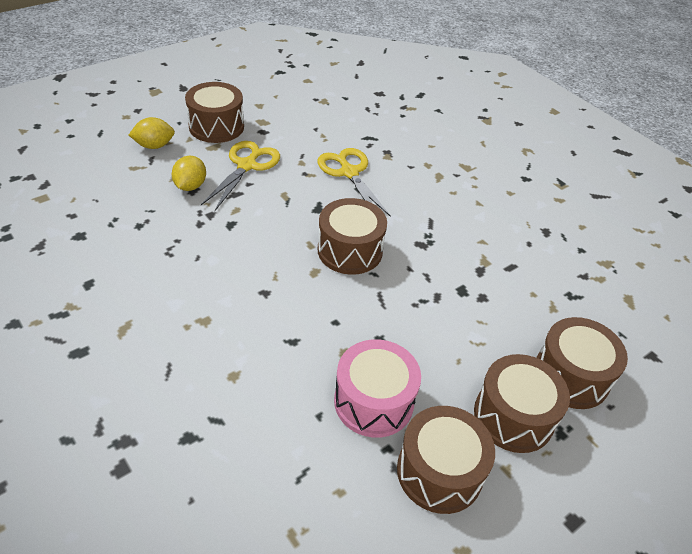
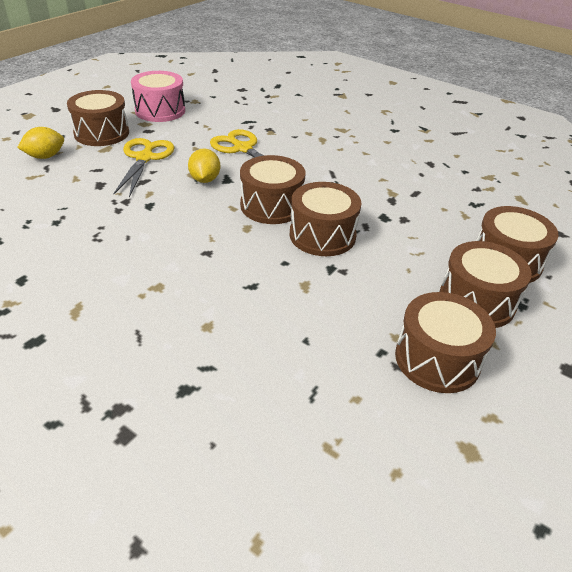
camera: 15 degrees left, 5 degrees down
(190, 186) = (96, 182): yellow lemon -> yellow lemon (205, 179)
(373, 401) = (350, 317): pink drum -> pink drum (160, 111)
(387, 298) = (322, 235): none -> brown drum

